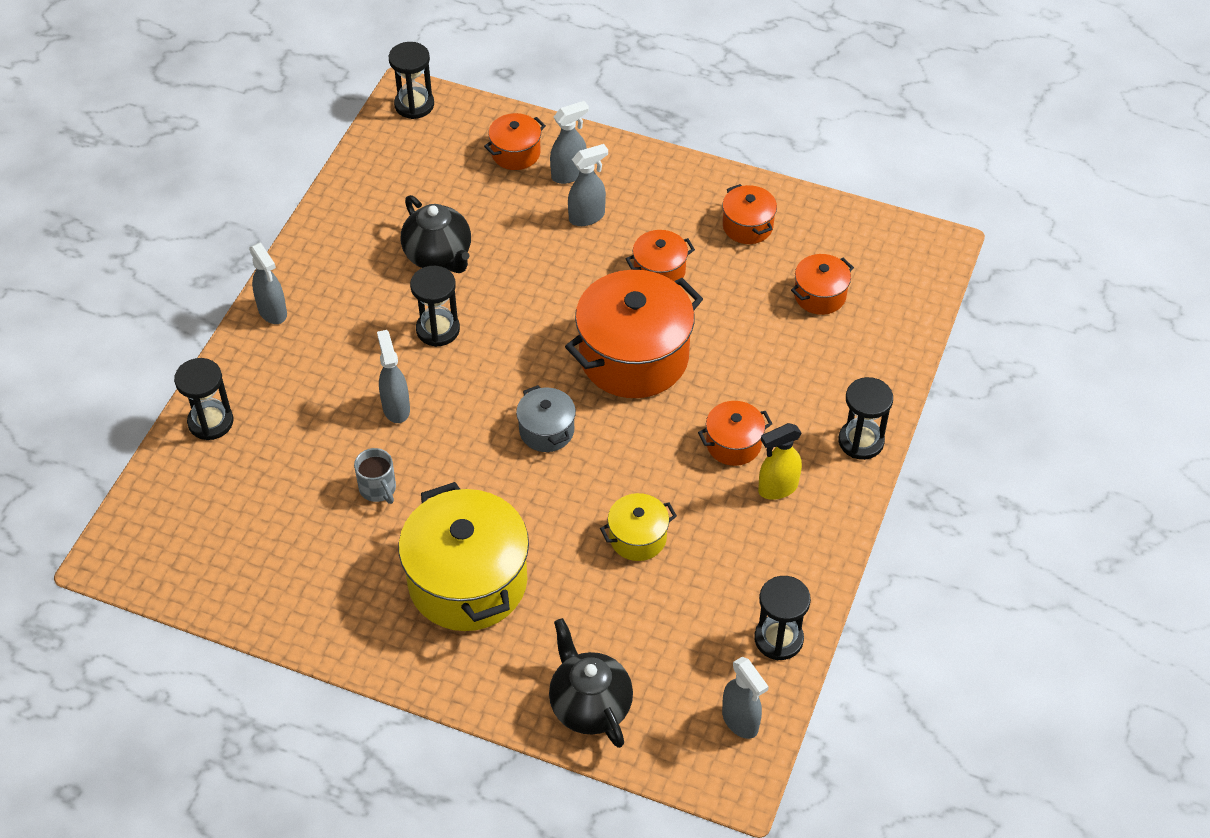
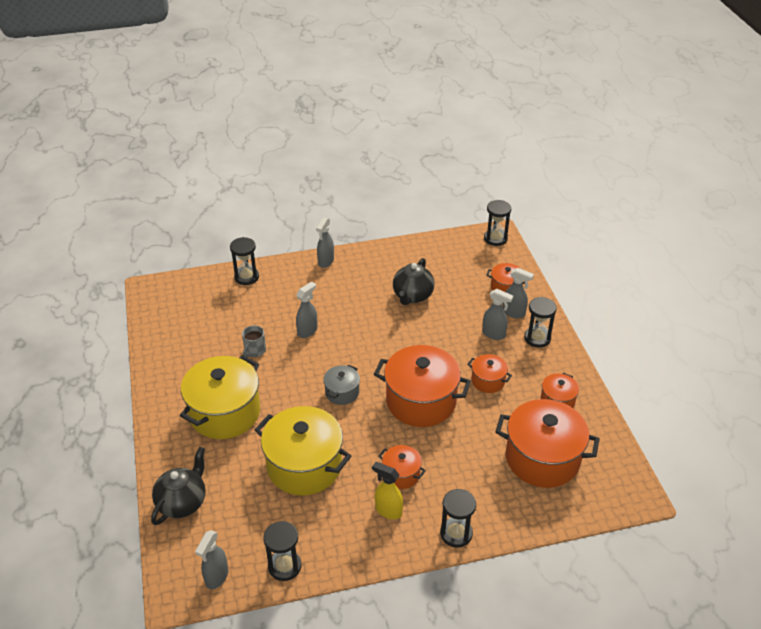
camera: 55 degrees right, 10 degrees down
(438, 329) = (367, 320): black hourglass -> black hourglass (537, 338)
(638, 537) = (304, 466): yellow pot -> yellow pot, size x2.04
(820, 295) = (542, 458): orange pot -> orange pot, size x2.04

